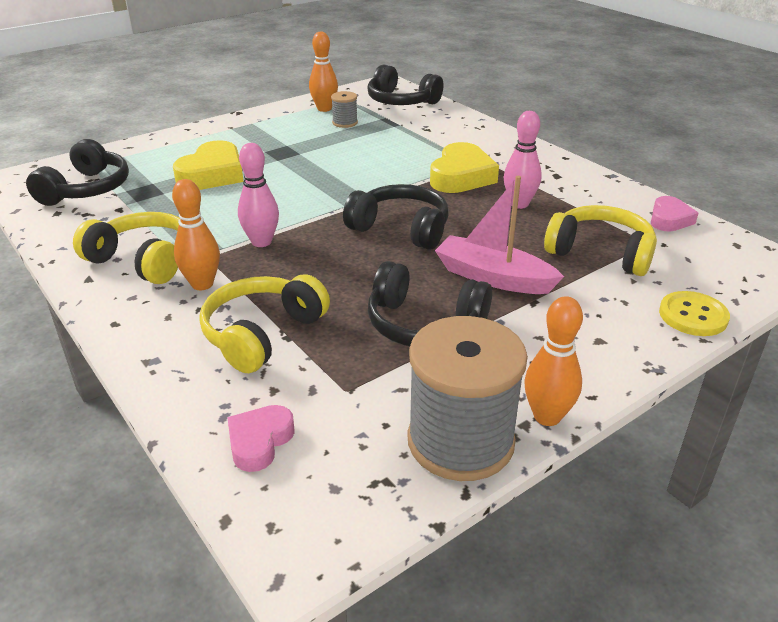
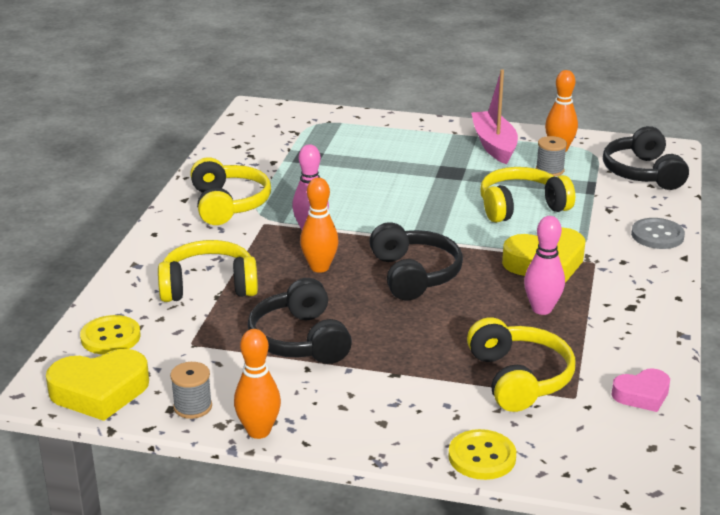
camera: 50 degrees right, 5 degrees down
(87, 189) = (279, 137): black headphones -> none
(202, 284) = (231, 238): orange bowling pin -> orange bowling pin (319, 267)
(212, 174) = (371, 166): yellow heart -> yellow heart (100, 391)
(259, 442) = (110, 337): pink heart -> yellow button
(375, 151) = (521, 207): none -> yellow headphones
(460, 441) = (193, 407): grey spool -> grey spool, size x0.45
(482, 130) = (657, 235): none -> grey button
(493, 277) = (403, 343): pink boat -> pink boat (494, 145)

